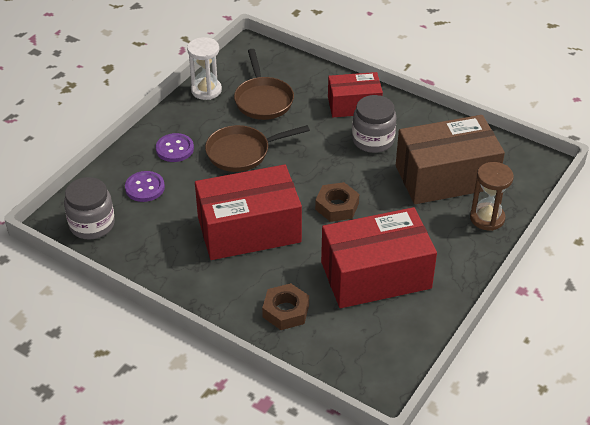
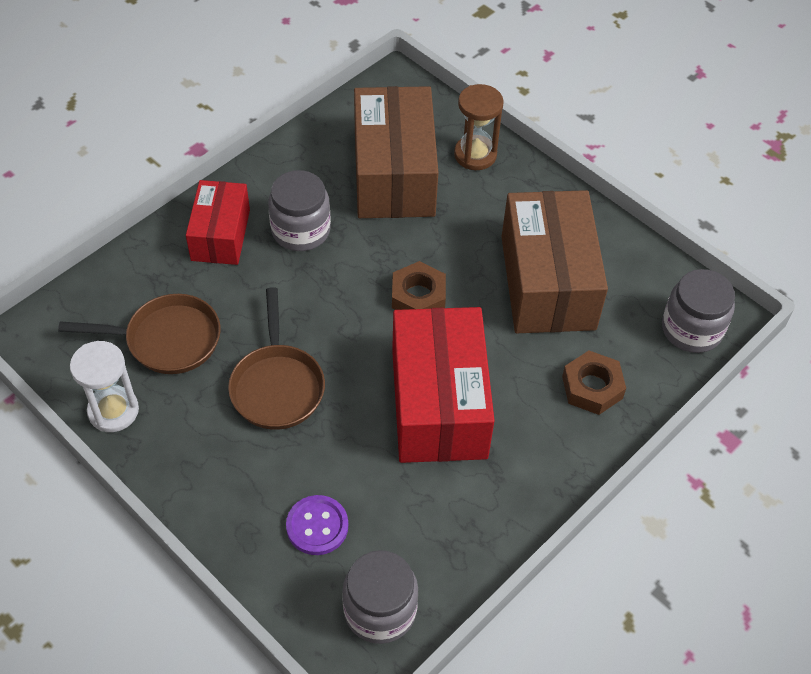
camera: 80 degrees left, 10 degrees up
(175, 149) = (240, 474): purple button -> none
(360, 369) = (691, 329): none -> grey jar
(376, 275) = (548, 282): red box -> brown box

